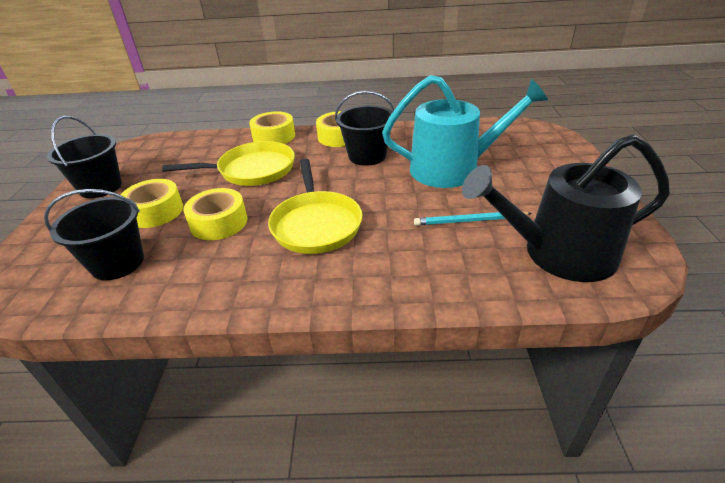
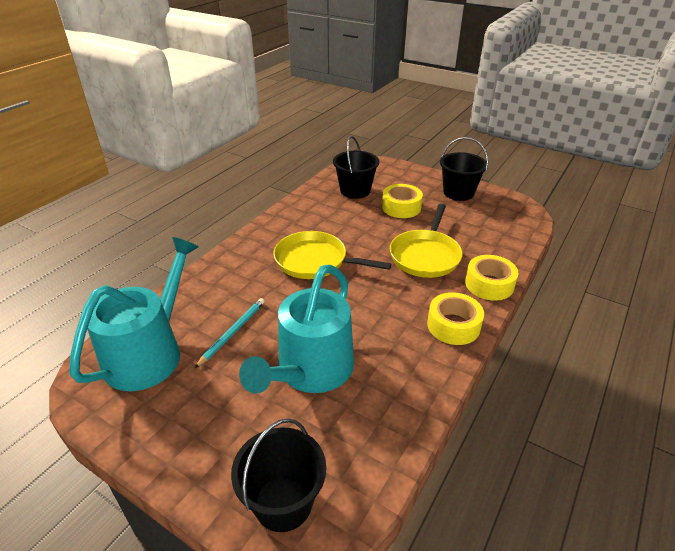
camera: 120 degrees right, 0 degrees up
(219, 222) = (361, 226): yellow tape -> none
(367, 156) = (392, 326): black bucket -> black bucket (283, 502)
(559, 253) = (149, 353): black watering can -> turquoise watering can

